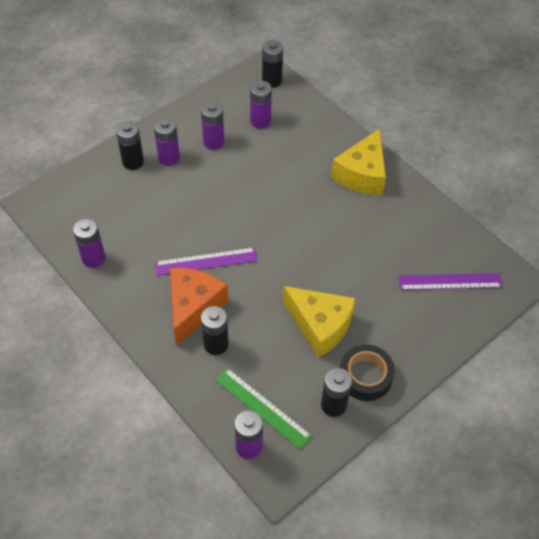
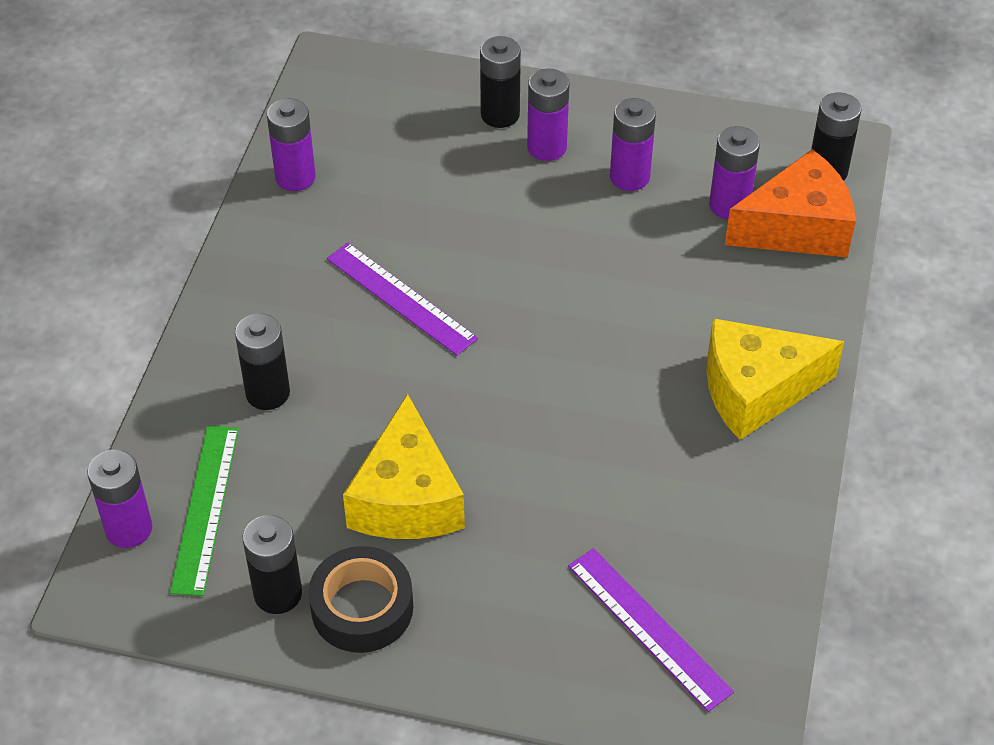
camera: 55 degrees right, 5 degrees down
(193, 307) = (308, 331): orange cheese -> orange cheese (797, 227)

